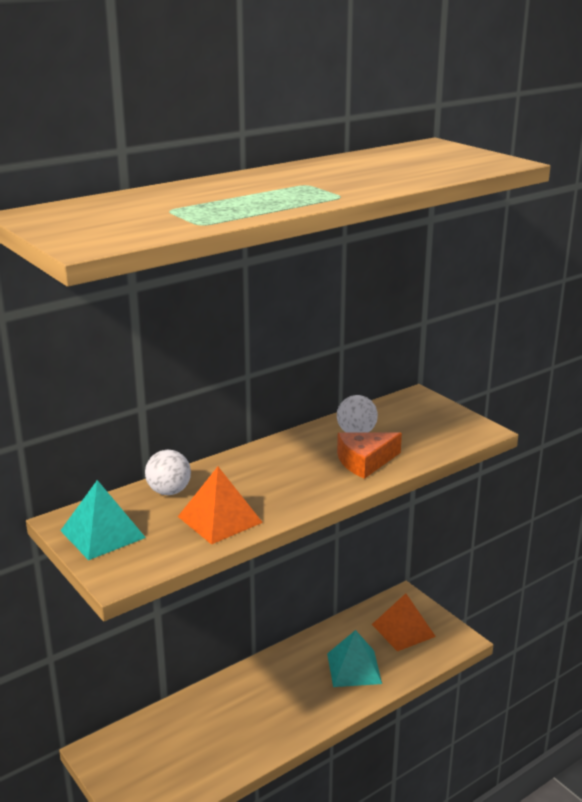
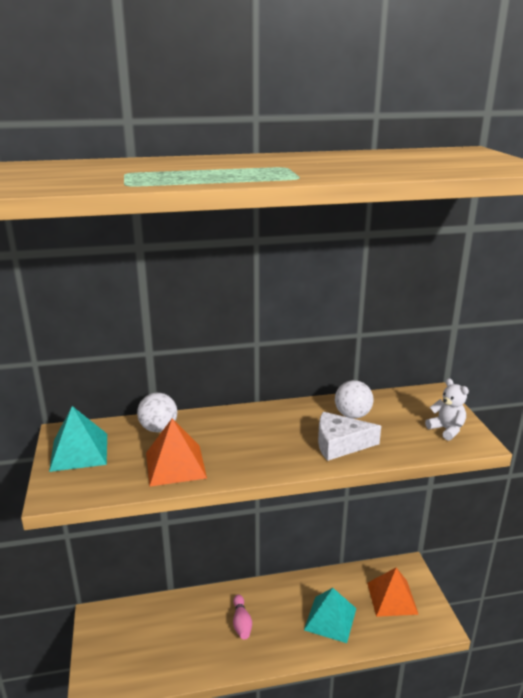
camera: 25 degrees right, 0 degrees up
(265, 702) = (241, 623): none -> pink bowling pin
(365, 461) = (340, 444): orange cheese -> white cheese
(451, 426) = (446, 430): none -> white teddy bear

